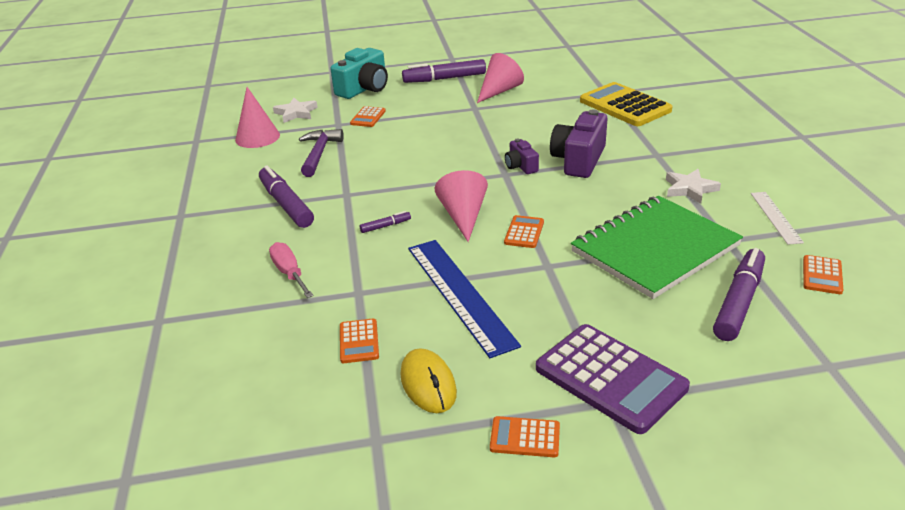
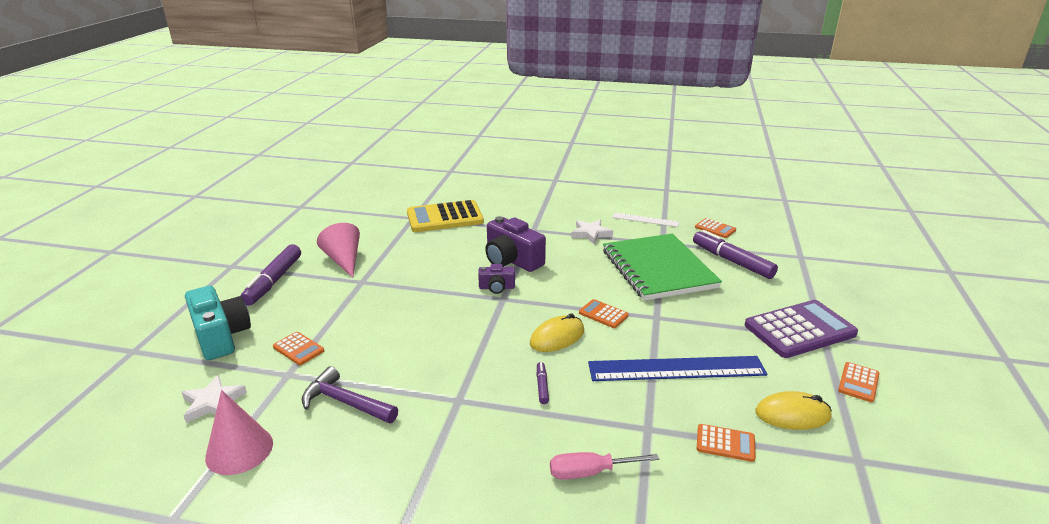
camera: 70 degrees left, 5 degrees down
(286, 204) = (442, 451): purple marker -> none
(463, 216) = (557, 337): pink cone -> yellow mouse

